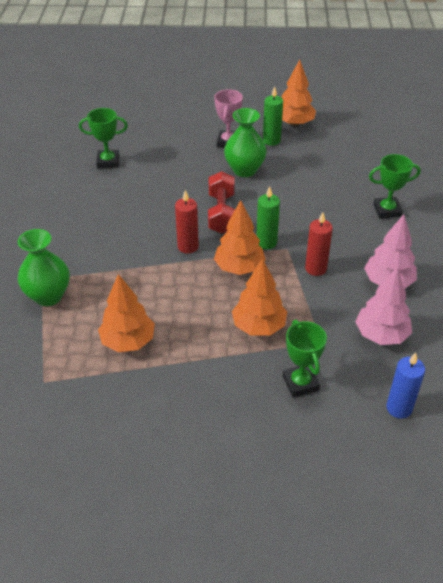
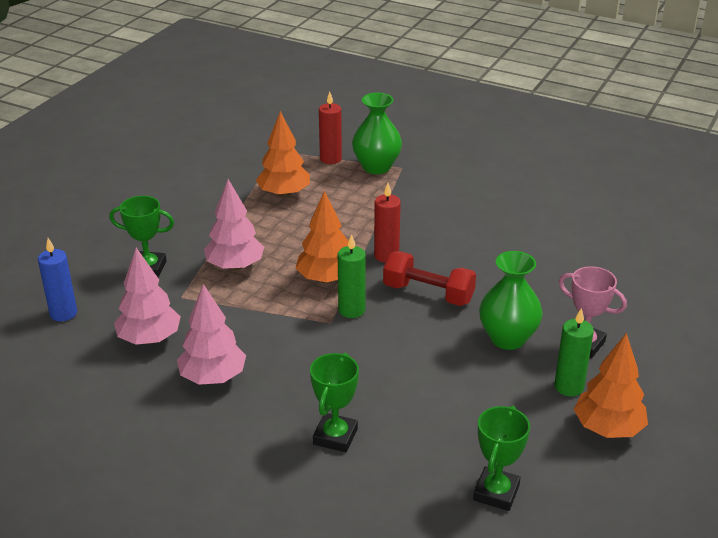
camera: 115 degrees right, 10 degrees down
(108, 162) = (585, 238): green trophy -> green trophy (496, 492)
(259, 326) = (235, 266): orange tree -> pink tree
(315, 268) = (281, 331): red candle -> red candle (330, 159)

